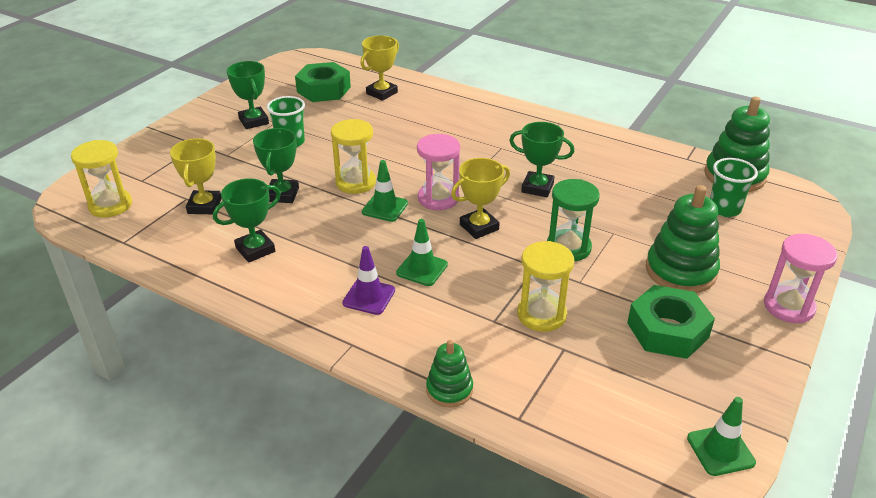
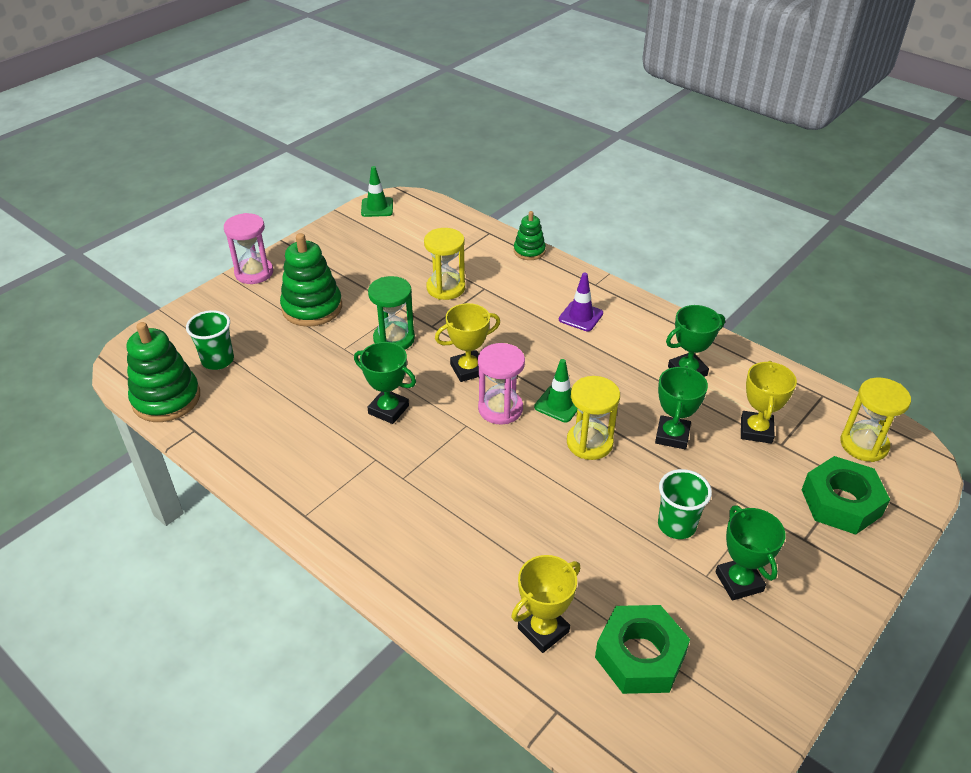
camera: 170 degrees left, 5 degrees up
(422, 269) = (532, 335): green traffic cone -> none
(667, 330) = (358, 268): green nut -> green nut (841, 502)

